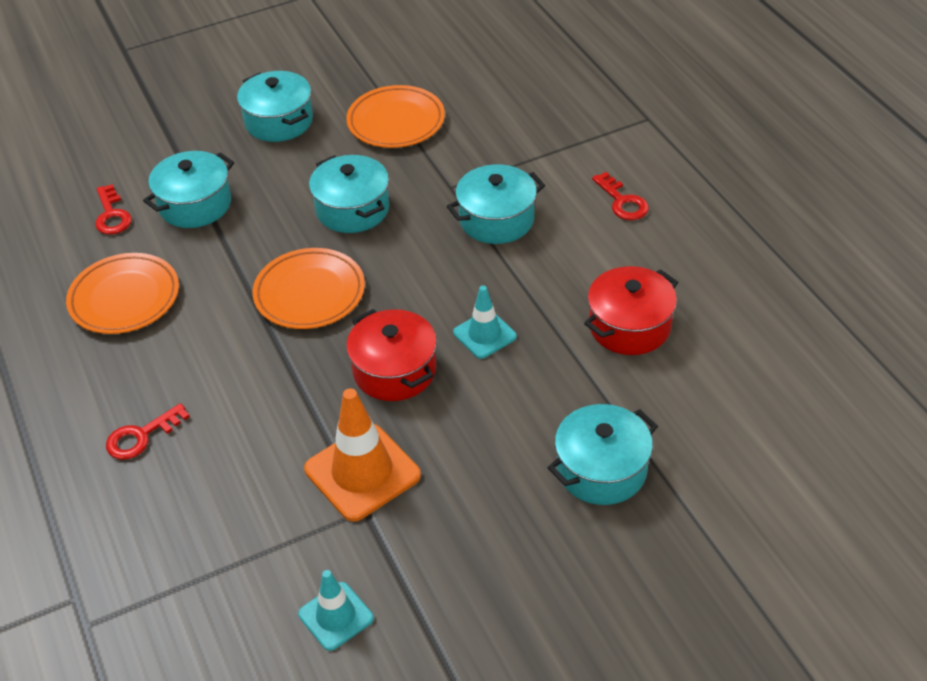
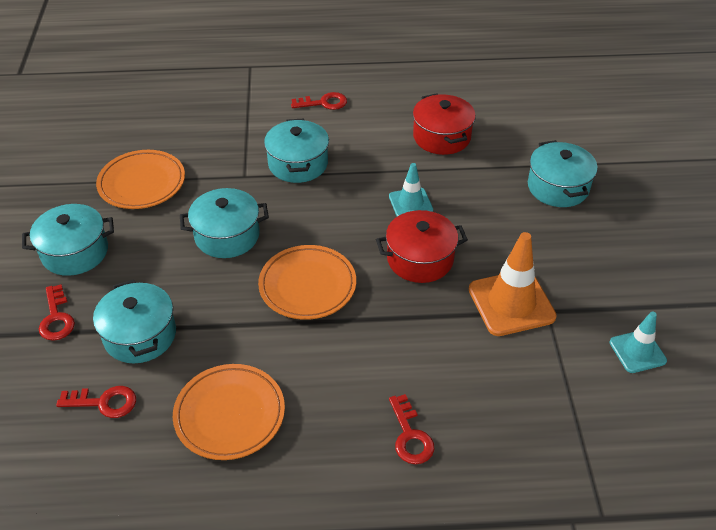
camera: 70 degrees left, 0 degrees up
(194, 146) = (56, 318): none -> red key

